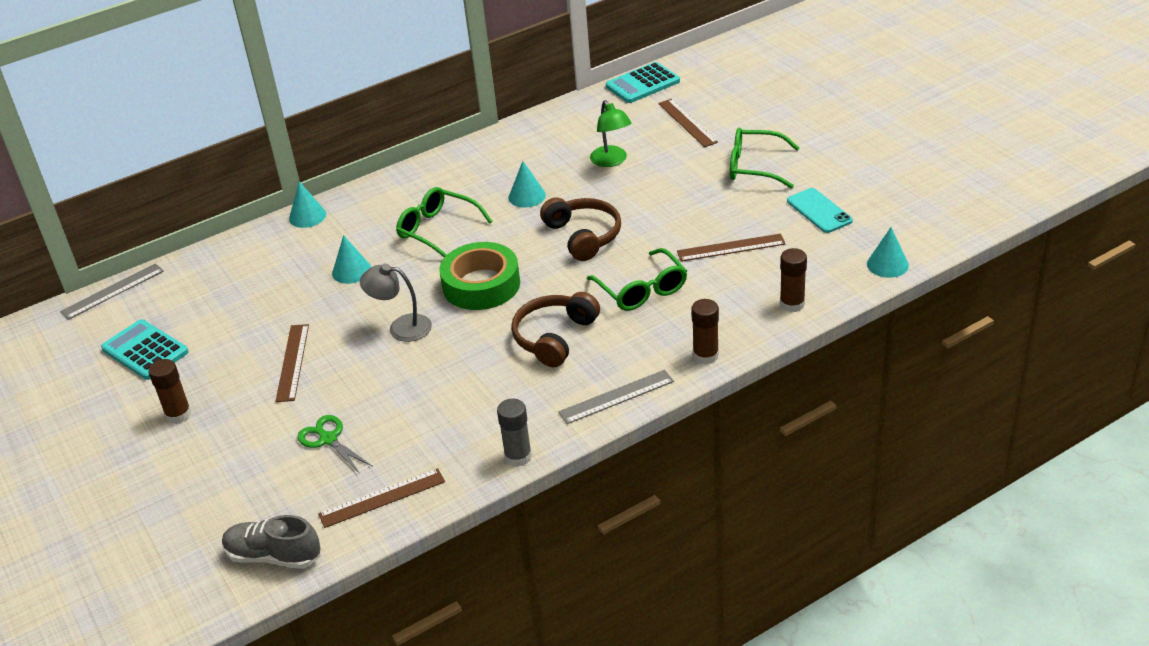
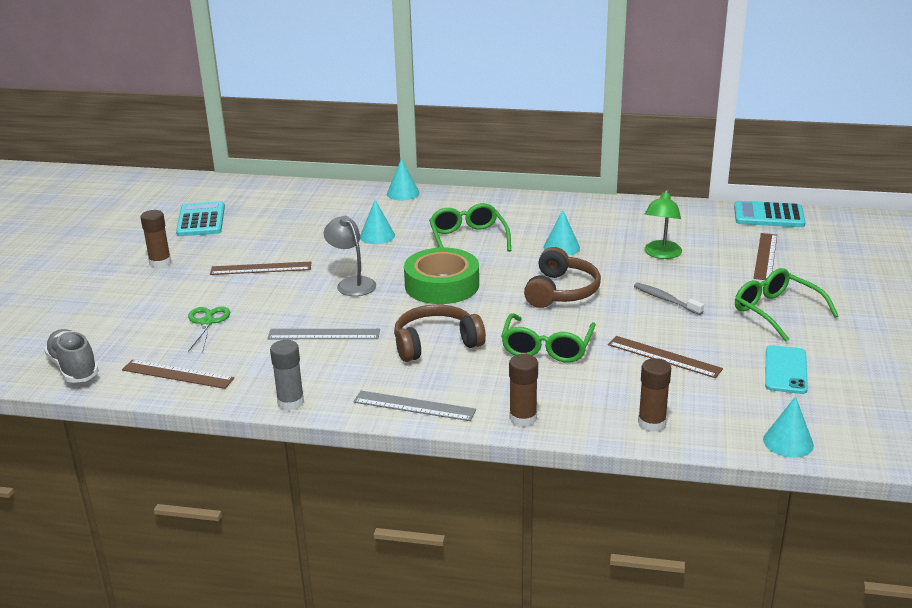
camera: 40 degrees right, 10 degrees down
(113, 291) = (237, 182): grey ruler -> grey ruler (324, 334)
(293, 362) = (261, 268): brown ruler -> brown ruler turned 45 degrees clockwise
(668, 199) = (665, 299): none -> grey toothbrush

